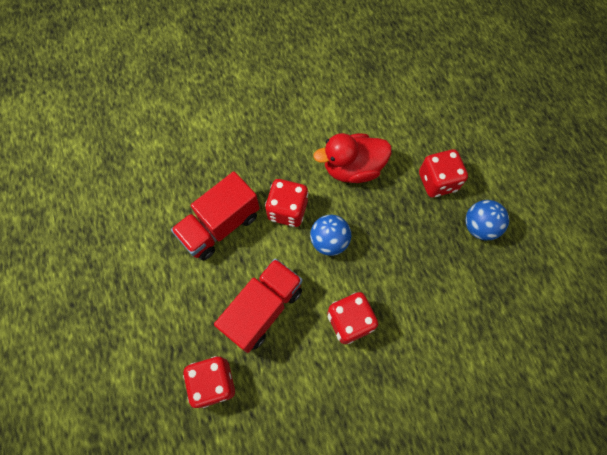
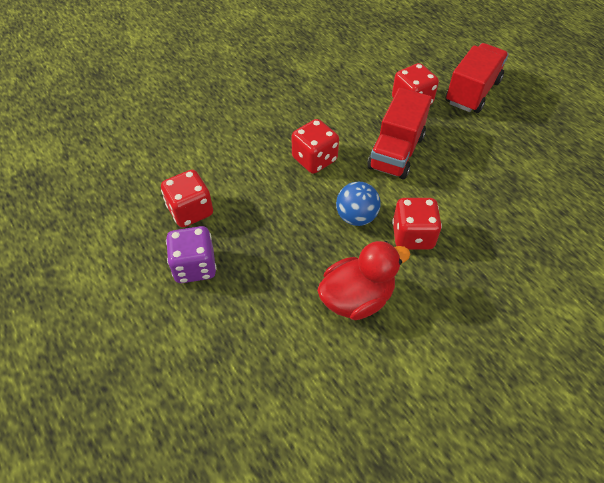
camera: 165 degrees right, 15 degrees down
(220, 226) = (473, 206): red truck -> red truck (472, 92)
(437, 181) = (249, 306): red dice -> red dice (190, 211)
(479, 227) = (194, 266): blue ball -> purple dice

